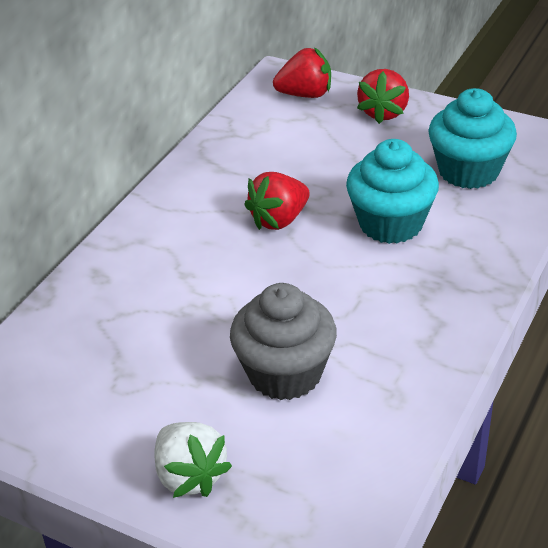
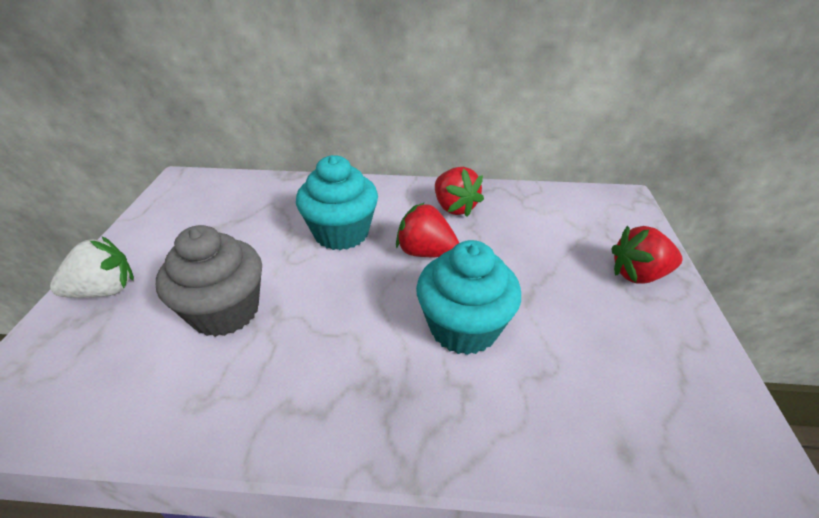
camera: 65 degrees right, 0 degrees up
(190, 476) = (105, 290): white strawberry -> white strawberry turned 150 degrees counterclockwise
(305, 94) = (612, 219): red strawberry -> red strawberry (454, 207)
(468, 171) = (601, 372): turquoise cupcake -> turquoise cupcake (341, 233)

